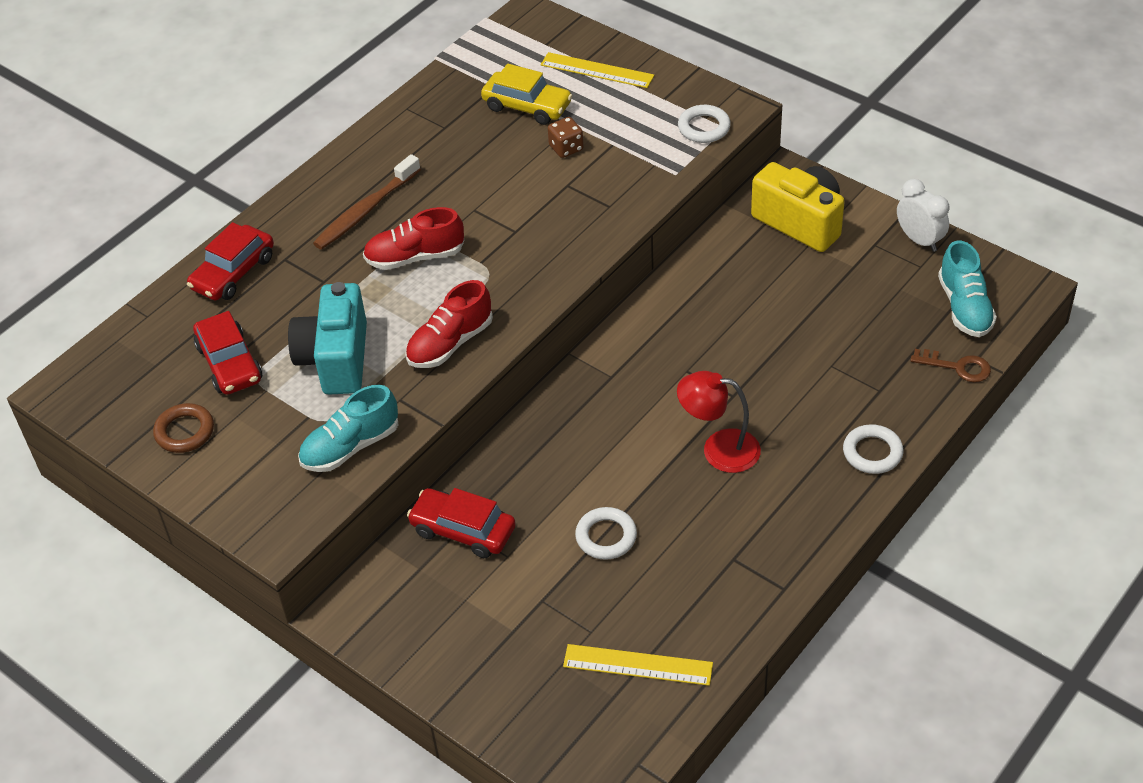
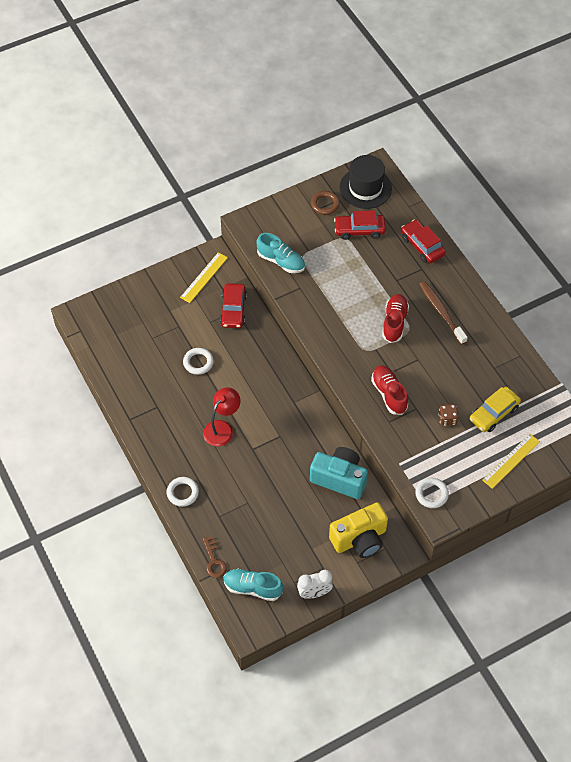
camera: 110 degrees right, 10 degrees up
(122, 388) = (365, 188): none -> black hat
(336, 359) = (339, 270): turquoise camera -> turquoise camera (339, 478)
(350, 447) = (281, 261): turquoise shoe -> turquoise shoe turned 135 degrees clockwise
(450, 343) = (325, 318): red shoe -> red shoe (389, 394)
(463, 530) = (233, 310): red car -> red car turned 135 degrees clockwise
(638, 665) = (125, 348): yellow ruler -> yellow ruler (204, 277)
(957, 367) = (214, 561): brown key -> brown key turned 60 degrees counterclockwise

